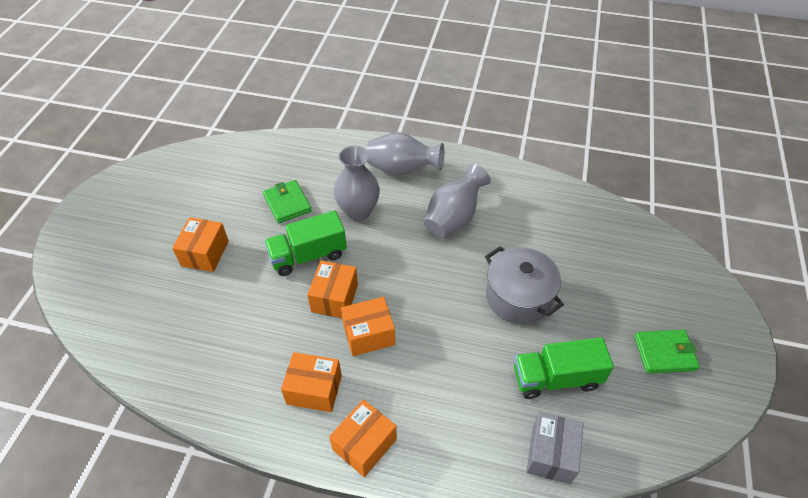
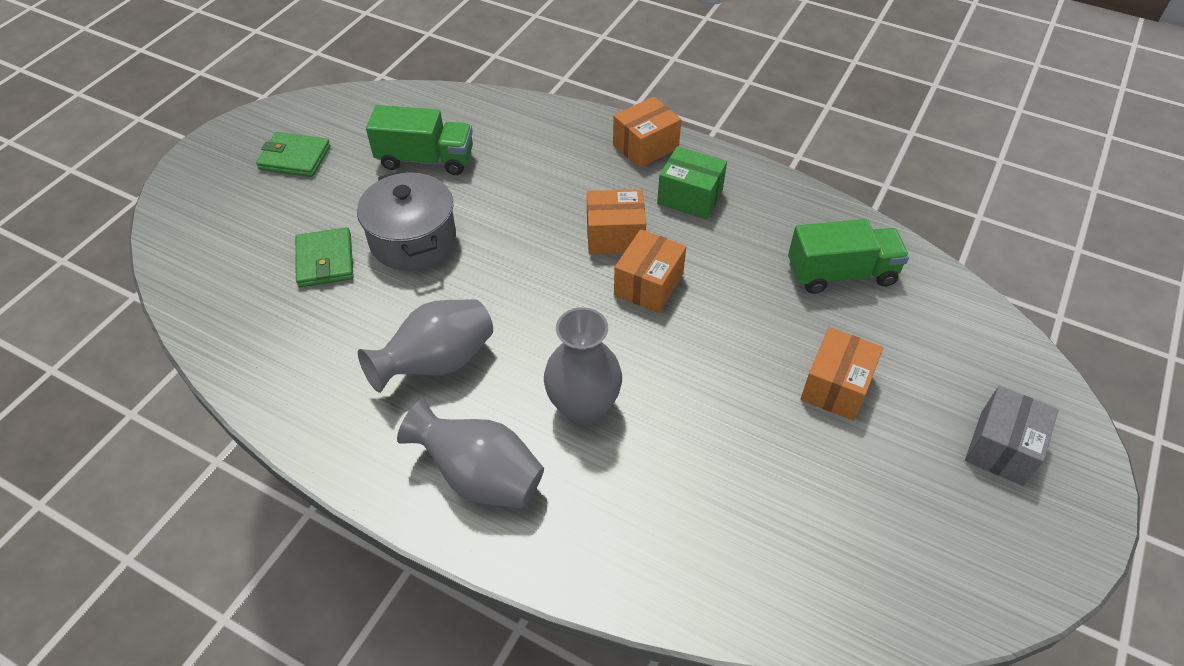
camera: 165 degrees left, 0 degrees up
(287, 203) = (700, 450): green wallet -> green wallet (325, 260)
(308, 255) = (676, 350): green truck -> green truck (841, 274)
(314, 389) = (690, 197): orange box -> green box
(551, 454) = (471, 110): grey box -> grey box (1001, 448)

